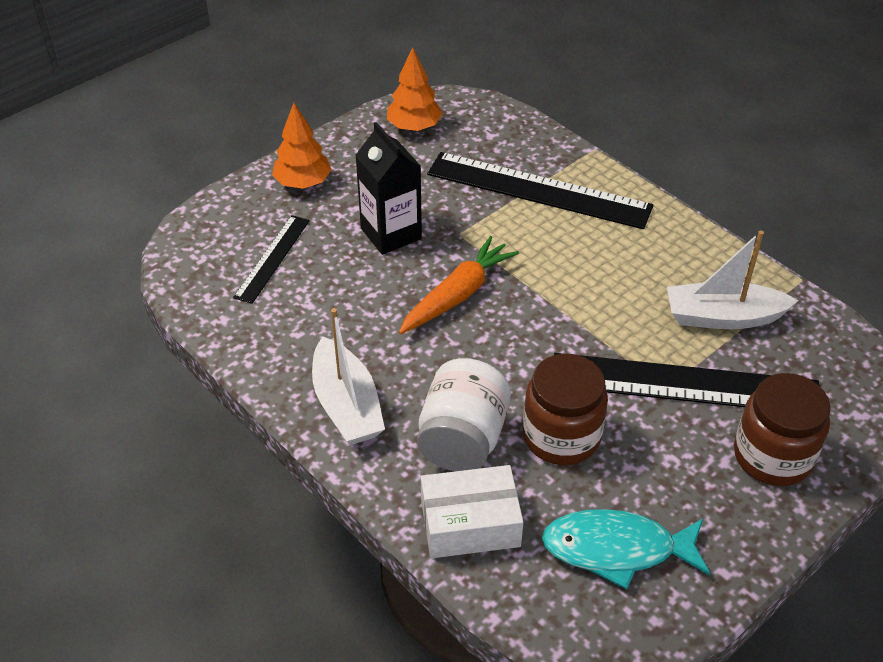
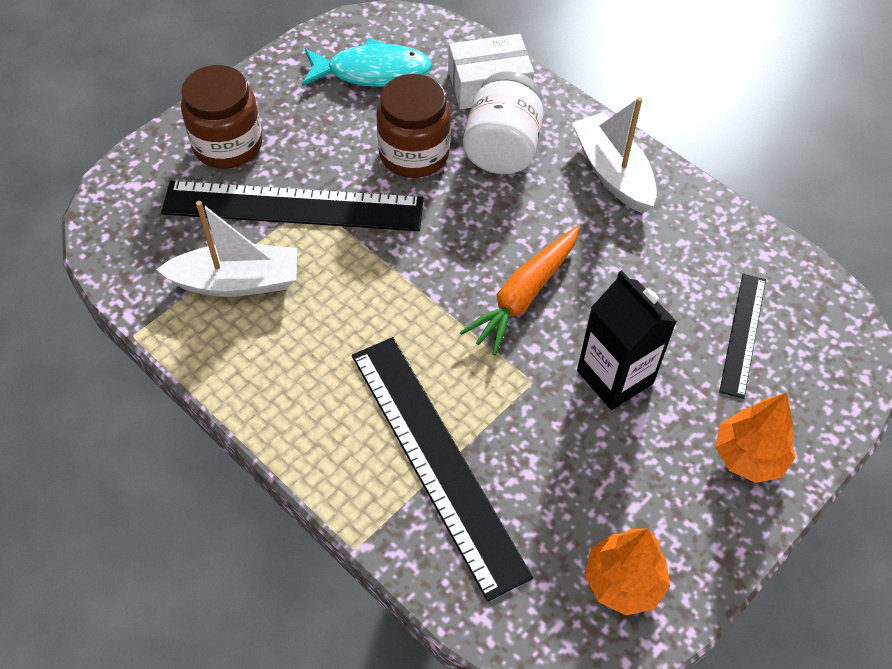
camera: 175 degrees right, 10 degrees up
(538, 190) = (436, 461): black ruler -> black ruler turned 45 degrees clockwise

